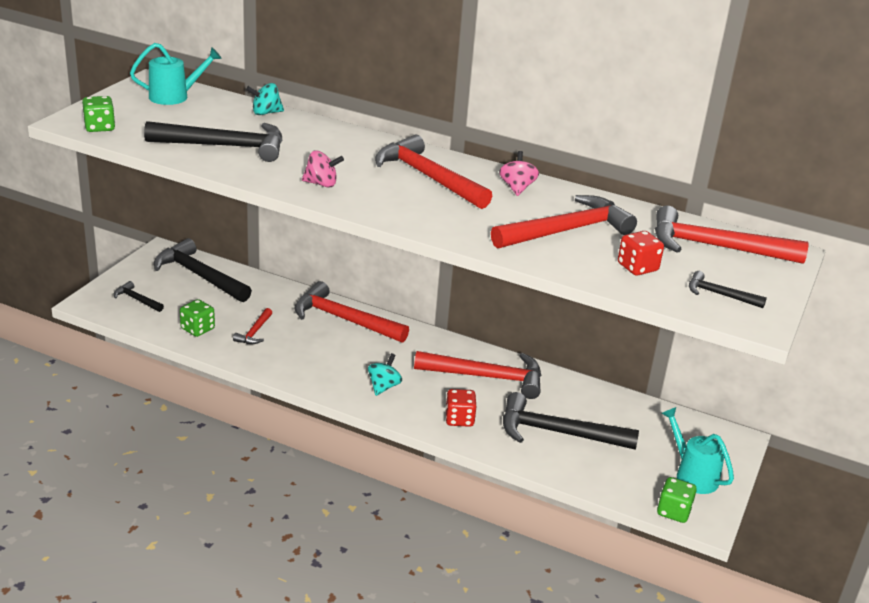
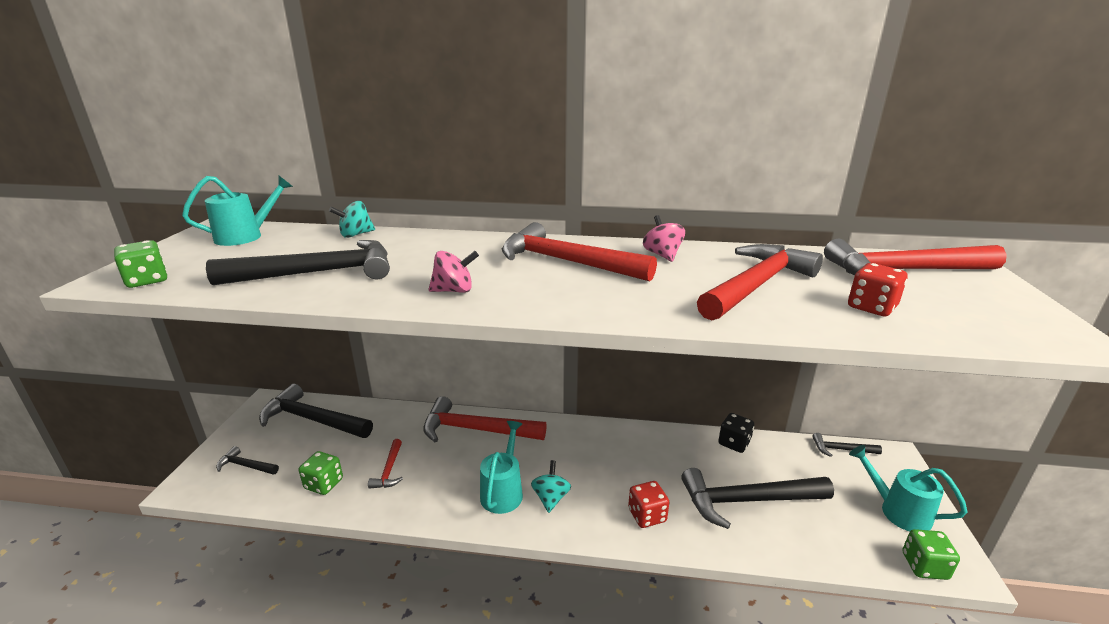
camera: 15 degrees left, 5 degrees down
(345, 371) = (503, 491): none -> turquoise watering can
(486, 377) = (641, 455): red hammer -> none
(584, 390) = (734, 443): none -> black dice
(720, 295) = (987, 317): black hammer -> black hammer (841, 449)

